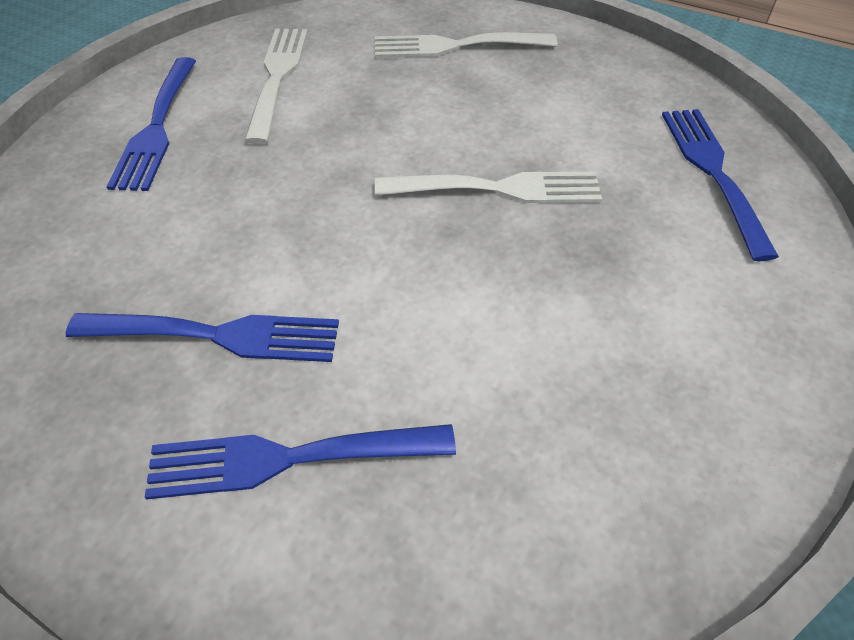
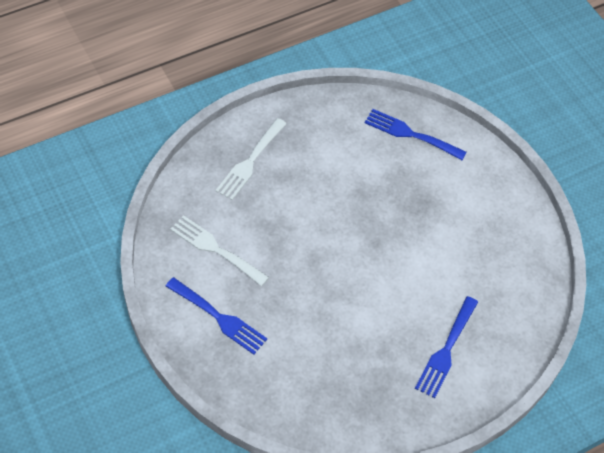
camera: 60 degrees left, 5 degrees up
(216, 335) = (375, 348): blue fork -> none
(497, 189) = (364, 212): white fork -> none

